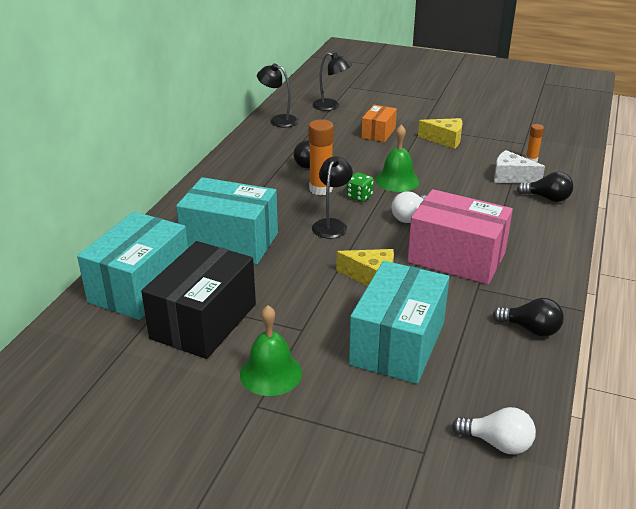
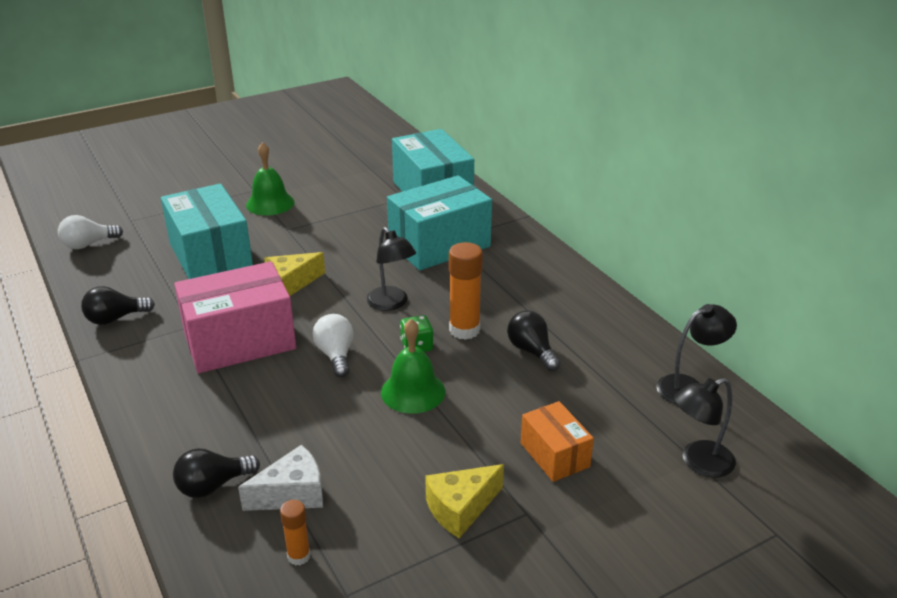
camera: 130 degrees right, 0 degrees up
(204, 321) = (356, 201): black box -> none

